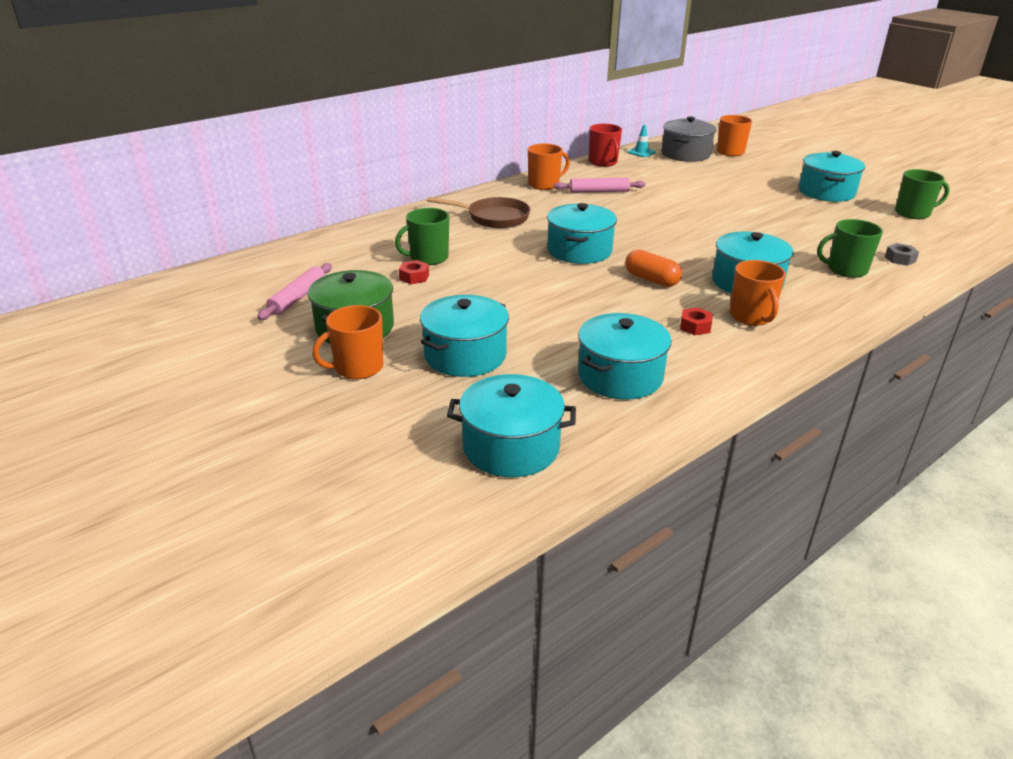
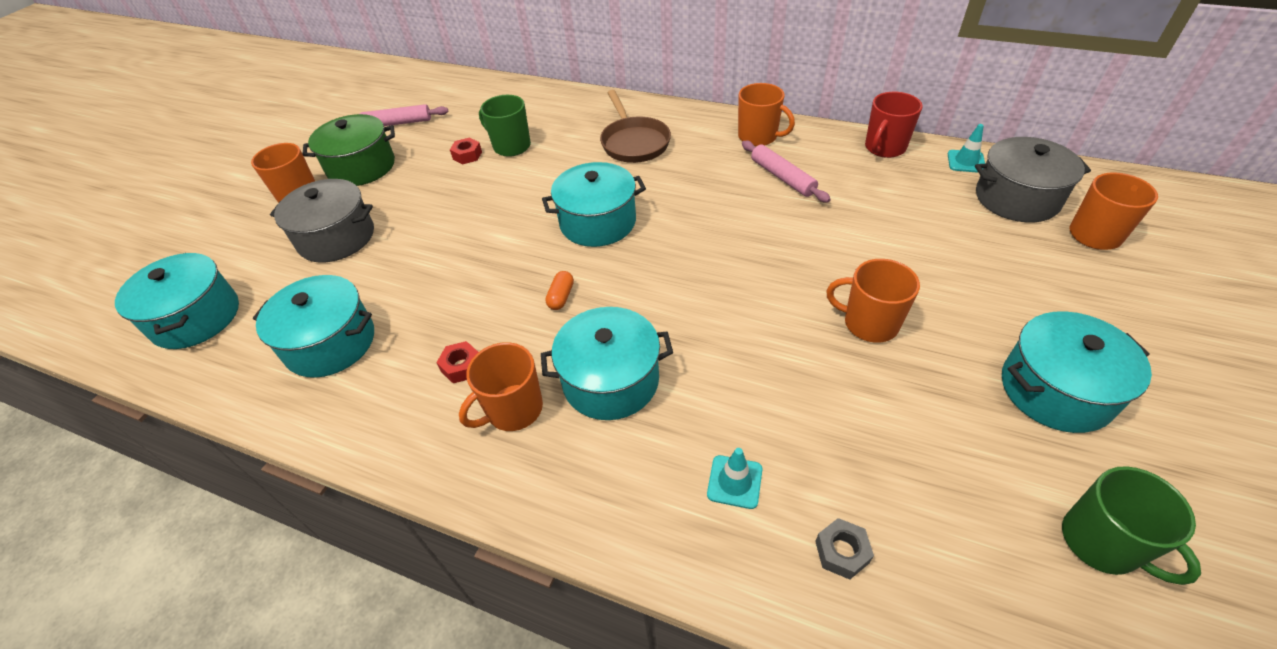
camera: 65 degrees right, 15 degrees up
(465, 355) = (336, 237): turquoise pot -> grey pot
(651, 280) = (561, 297): orange capsule -> orange capsule, size x0.61
(753, 210) = (869, 323): none -> orange mug
(846, 270) = (734, 482): green mug -> turquoise traffic cone

